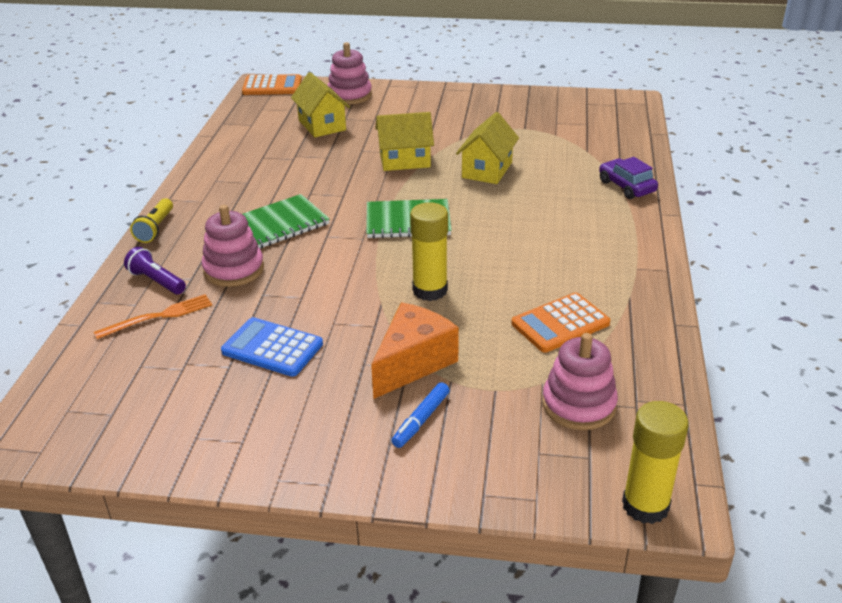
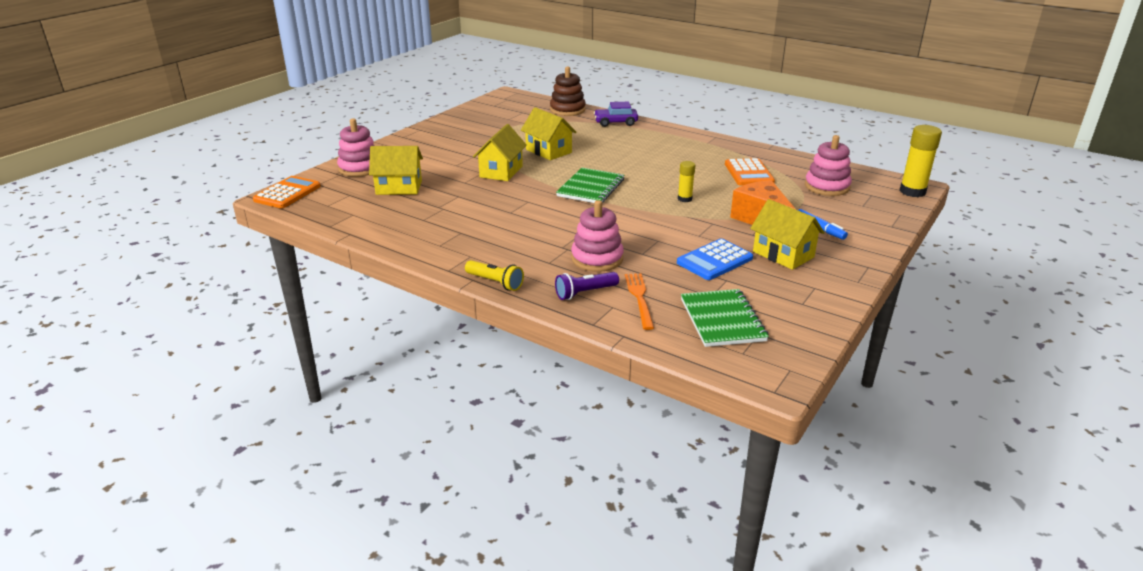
camera: 65 degrees left, 5 degrees down
(279, 224) = (546, 231): green notebook -> green notebook (722, 320)
(320, 399) = (783, 254): none -> yellow house
(430, 290) = (684, 199): yellow glue stick -> yellow glue stick, size x0.57
(629, 146) = (567, 110): none -> brown stacking toy

